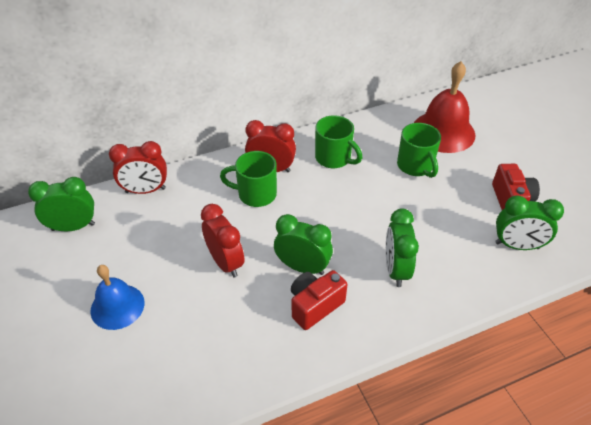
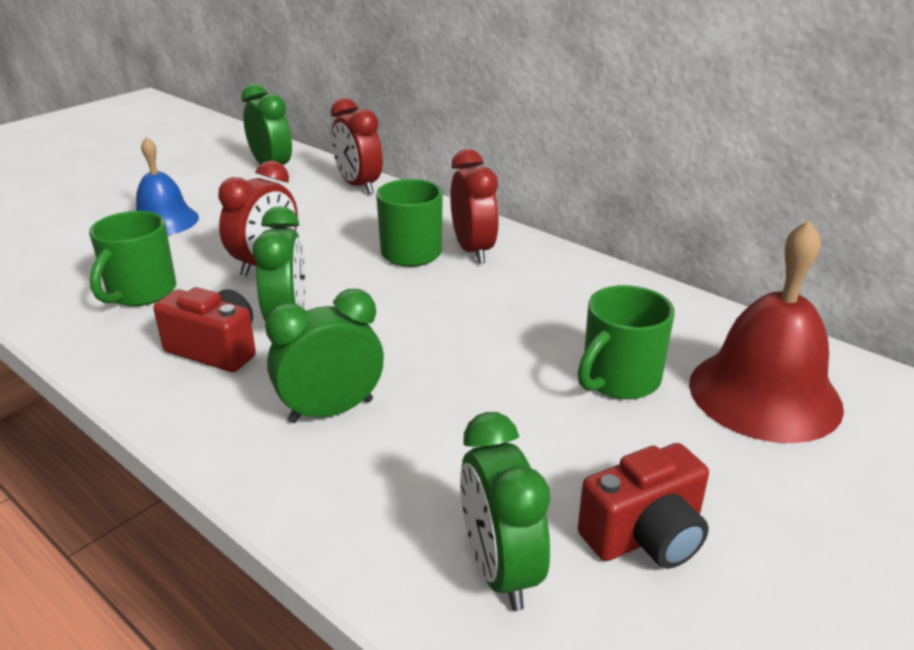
camera: 65 degrees right, 15 degrees down
(334, 158) = (551, 294): green mug -> green mug (140, 293)

